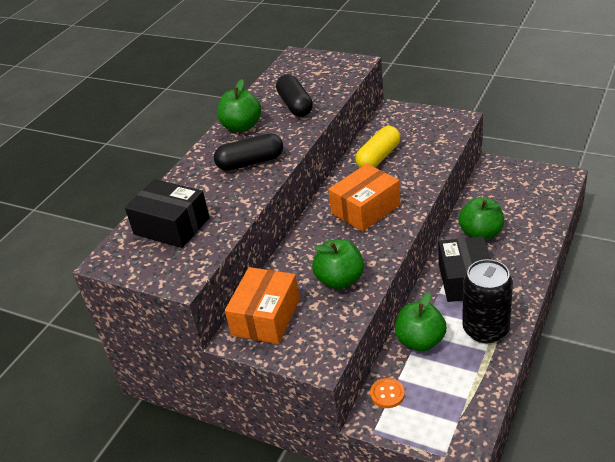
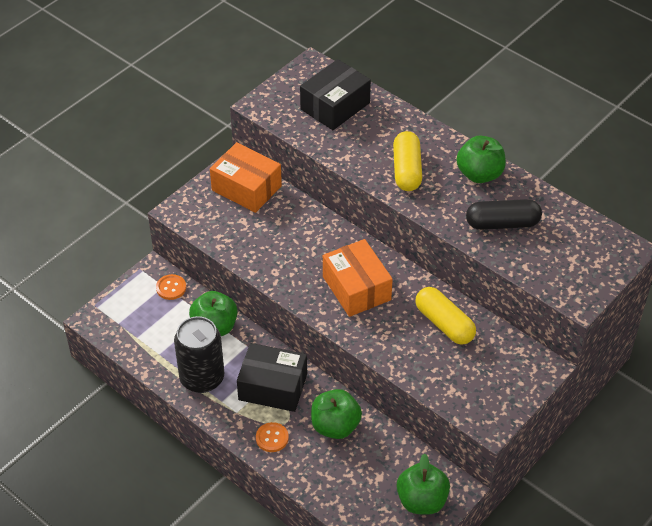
camera: 100 degrees right, 10 degrees up
(250, 162) = (407, 170): black capsule -> yellow capsule
(340, 280) = (264, 244): green apple -> green apple (421, 501)
(517, 265) = (272, 438): none -> orange button

